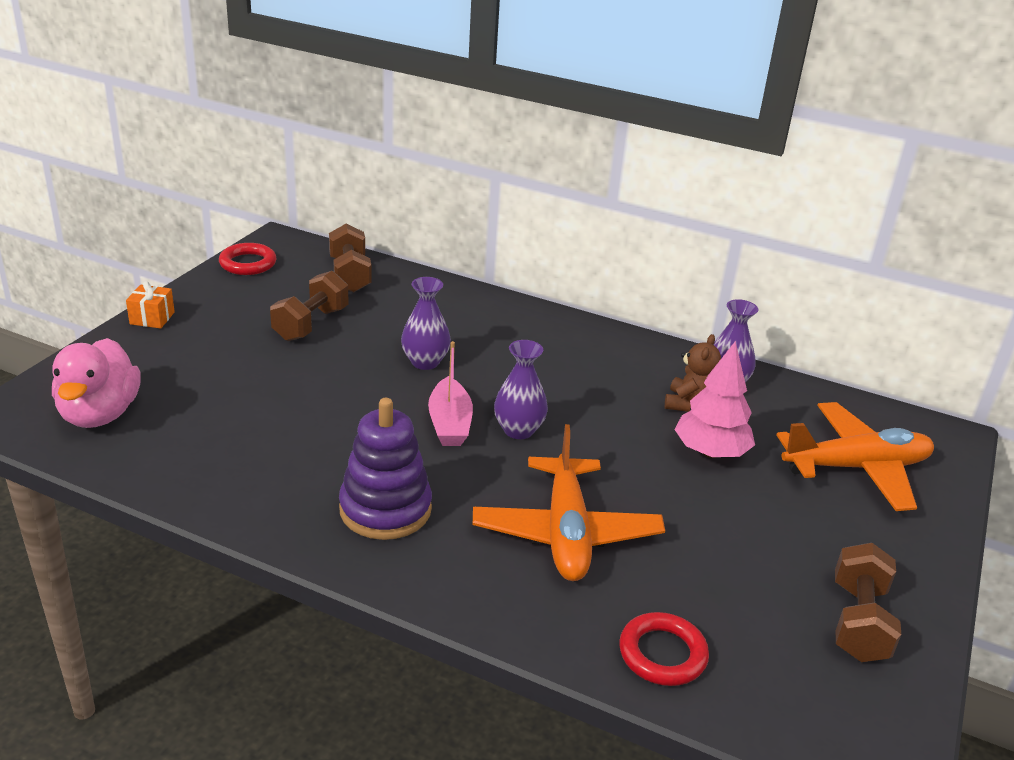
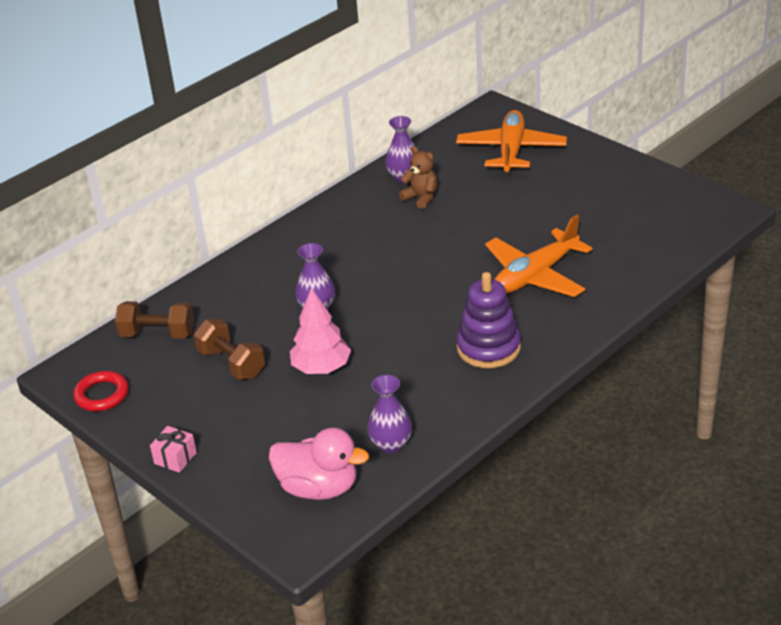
camera: 65 degrees left, 5 degrees up
(152, 318) = (175, 458): orange gift -> pink gift
(449, 423) = (402, 307): pink boat -> none
(518, 430) = (422, 277): purple vase -> purple vase (391, 444)
(566, 532) = (535, 275): orange plane -> orange plane turned 120 degrees clockwise
(662, 654) = (644, 260): red ring -> none
(710, 452) = (476, 201): pink tree -> pink tree (321, 368)
(858, 622) = (638, 189): brown dumbbell -> none

